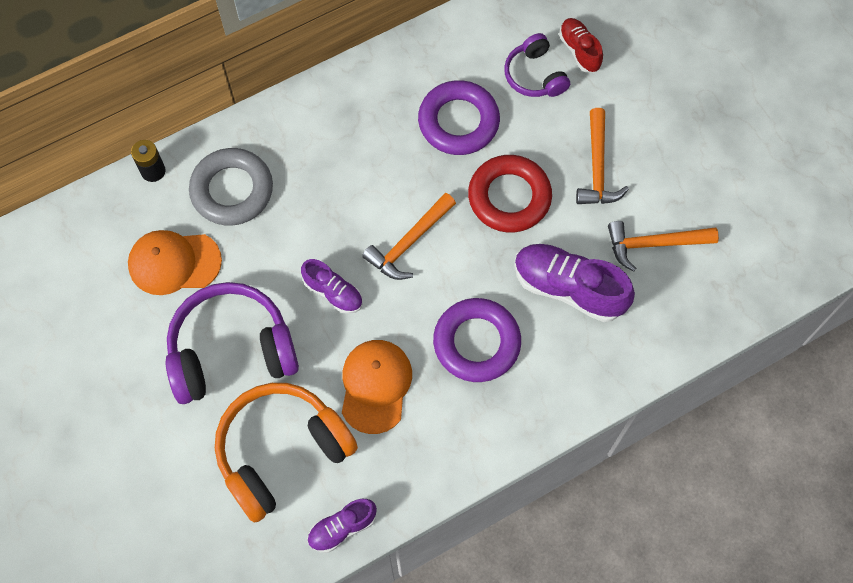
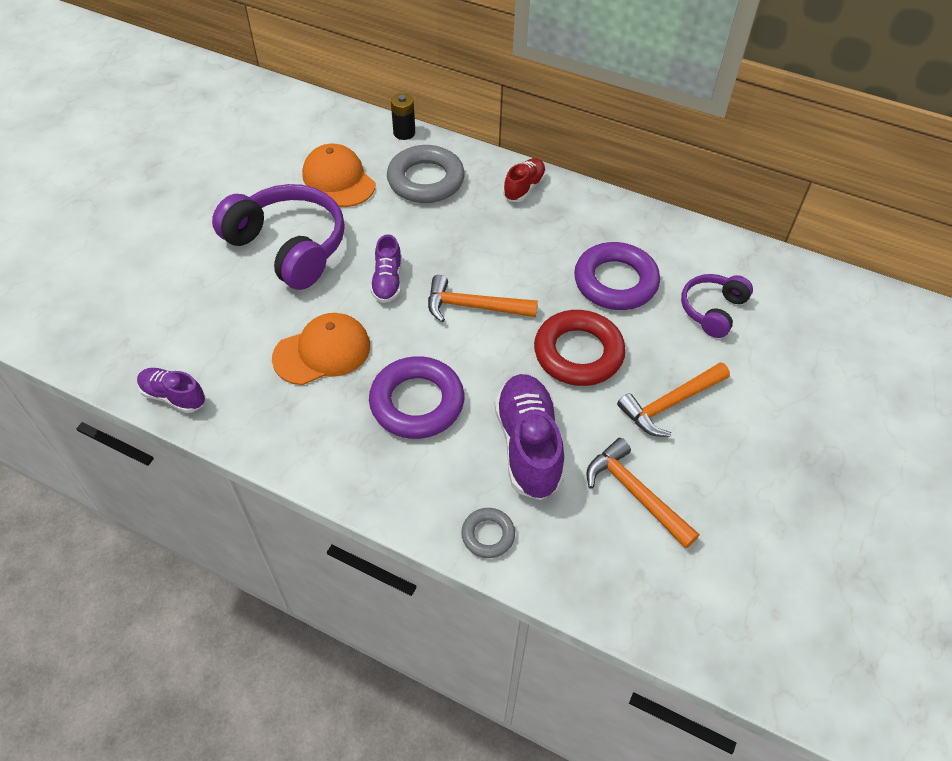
camera: 55 degrees right, 15 degrees down
(282, 452) = (220, 321): orange headphones -> none
(579, 50) = (771, 329): red shoe -> red shoe (524, 188)
(624, 363) = (488, 535): none -> grey ring

